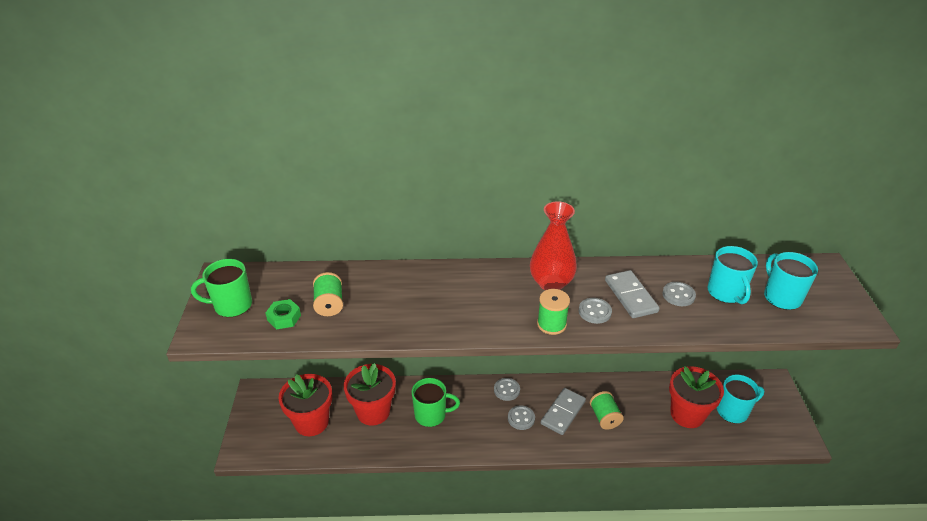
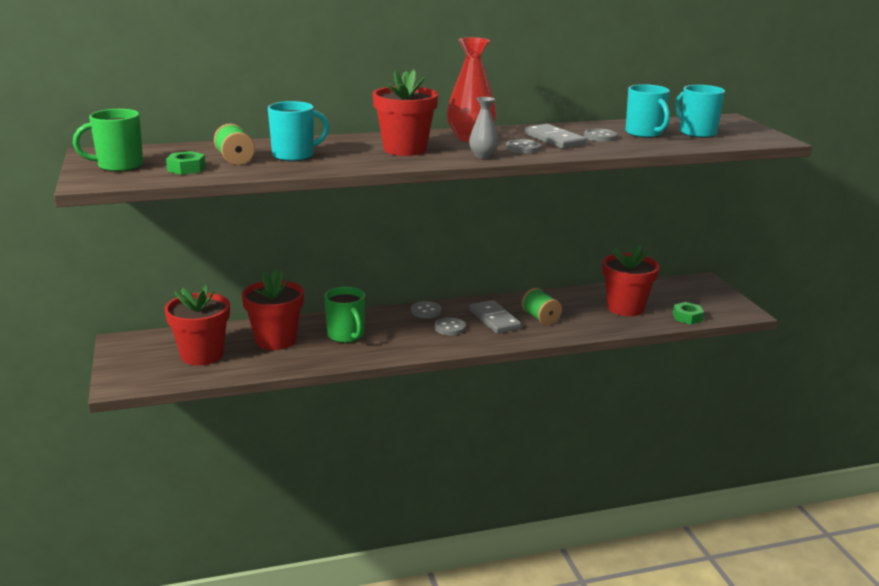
camera: 15 degrees left, 15 degrees down
(431, 415) = (346, 336): green mug -> green mug turned 75 degrees clockwise
(483, 301) = (405, 149): none -> red flower pot
(551, 324) = (483, 156): green spool -> grey vase
(563, 412) = (494, 319): grey domino -> grey domino turned 45 degrees counterclockwise
(733, 411) = (670, 301): turquoise mug -> turquoise mug (294, 156)
(742, 439) = (687, 317): none -> green nut

